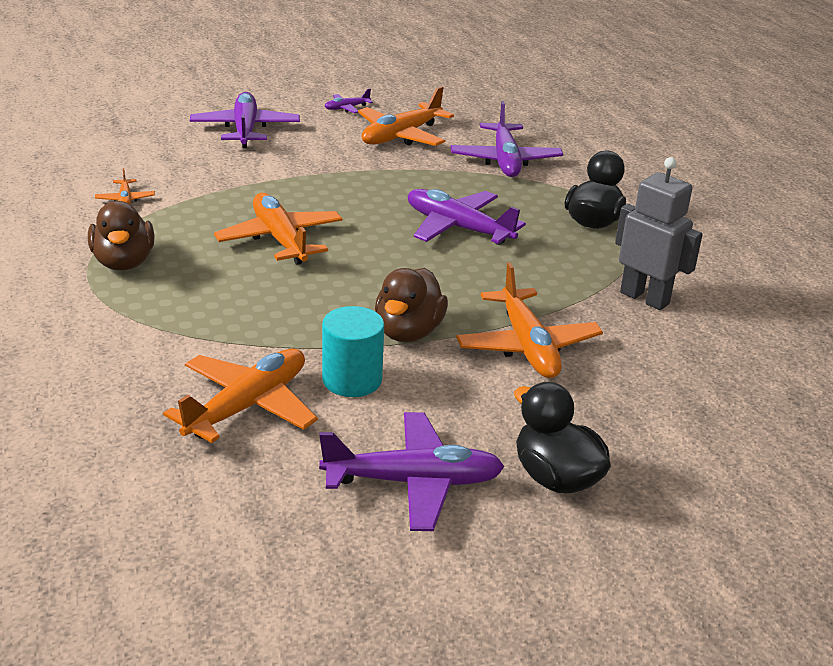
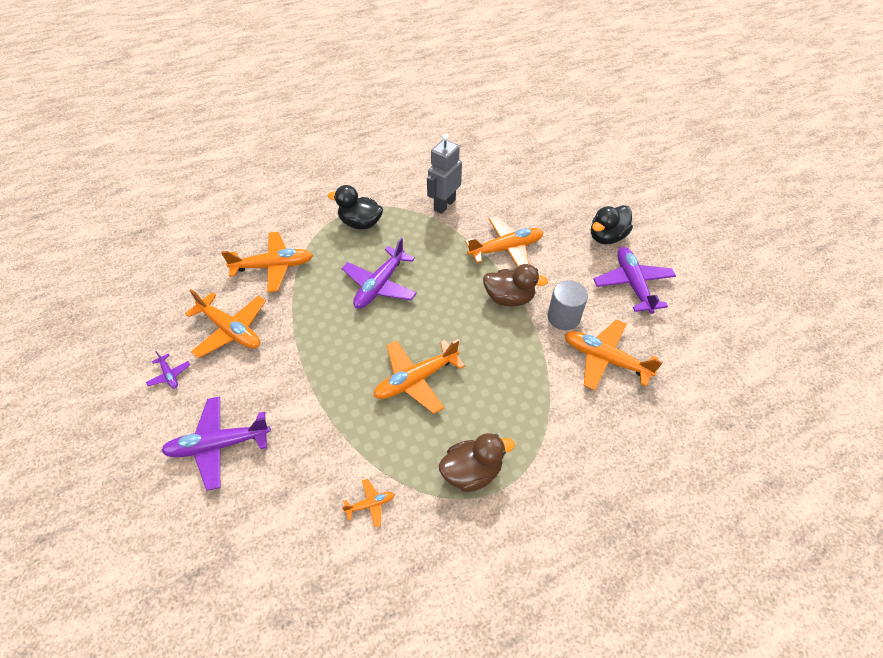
camera: 95 degrees left, 20 degrees up
(352, 380) = (563, 317): turquoise cylinder -> grey cylinder
(505, 160) = (273, 267): purple plane -> orange plane

